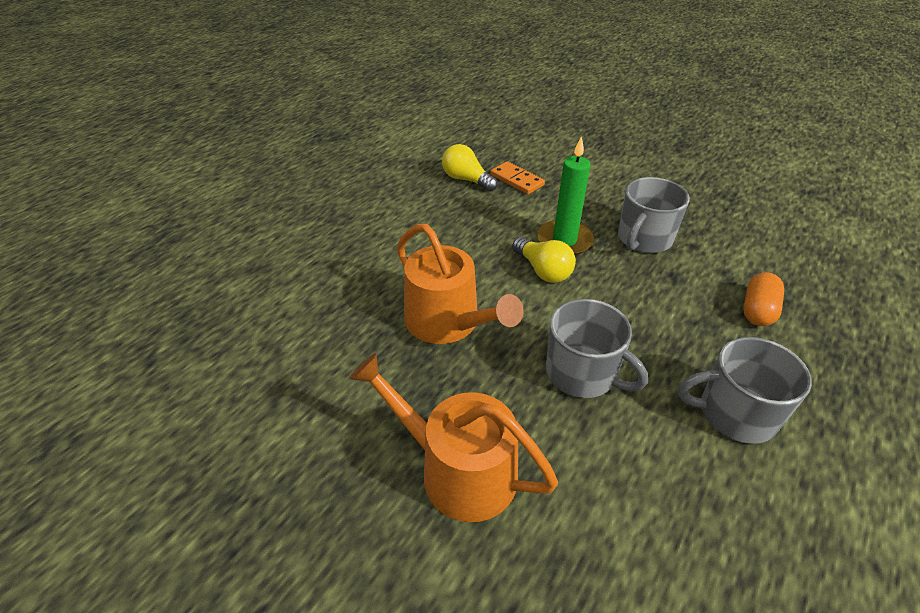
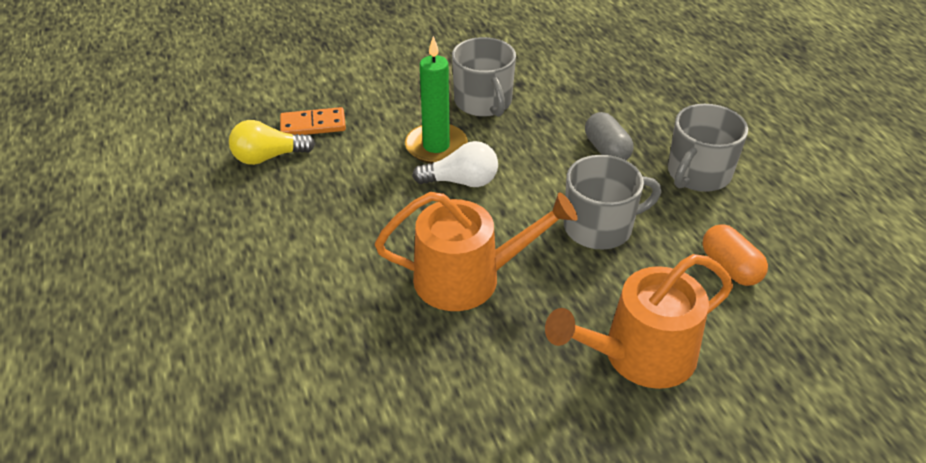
camera: 55 degrees left, 0 degrees up
(543, 270) = (461, 181): yellow light bulb -> white light bulb
(683, 334) = (606, 150): none -> grey capsule
(757, 310) = (616, 100): orange capsule -> orange capsule (730, 267)

